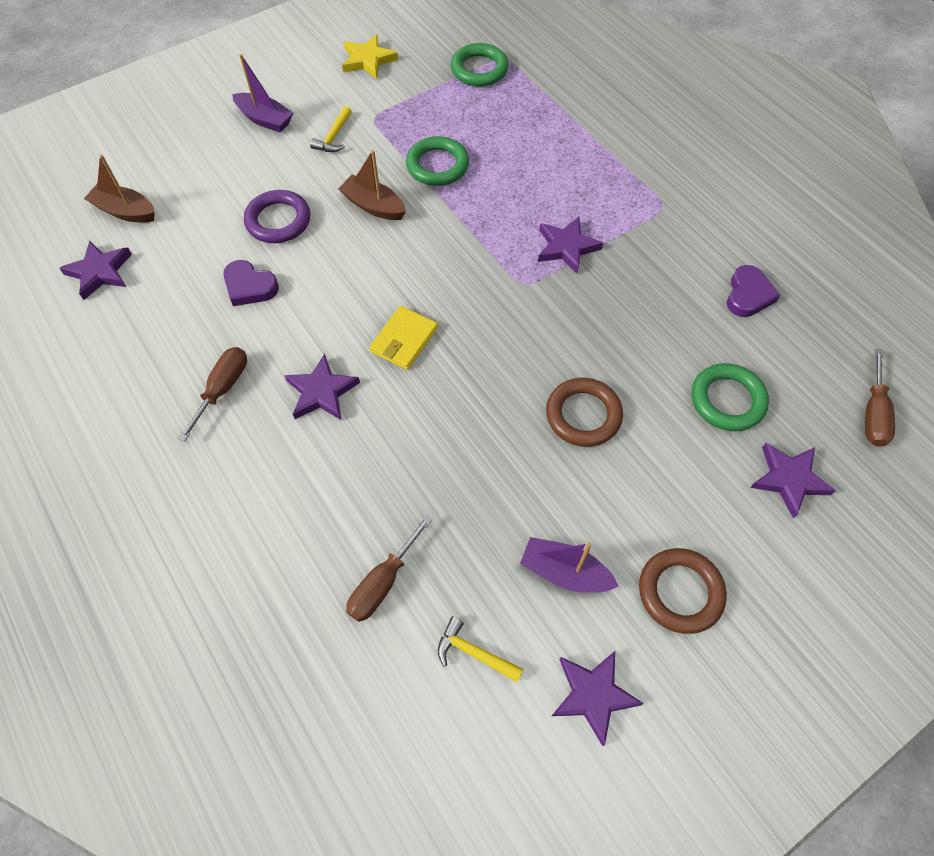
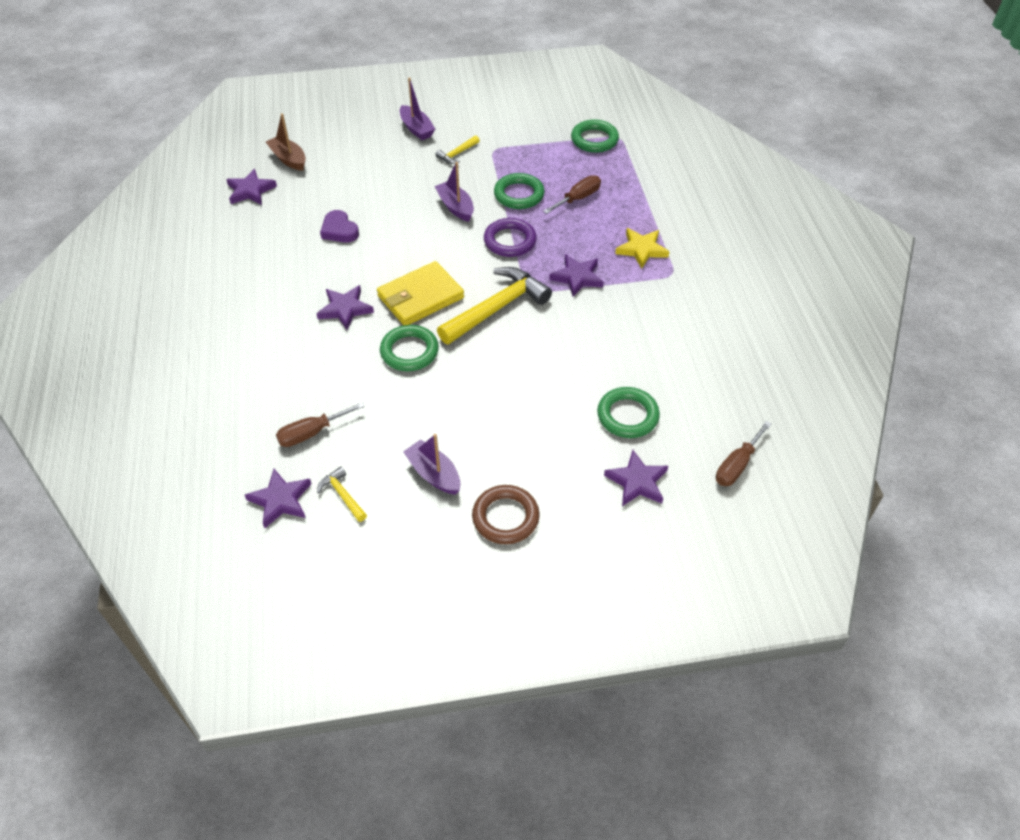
camera: 25 degrees right, 10 degrees down
(223, 388) = (284, 285): brown screwdriver -> brown screwdriver (578, 198)
(278, 220) = (384, 196): purple ring -> purple ring (510, 241)
(368, 60) = (515, 110): yellow star -> yellow star (641, 249)
(374, 206) = (455, 207): brown boat -> purple boat
(404, 340) = (420, 297): yellow wallet -> yellow wallet, size x1.55
(435, 418) = (409, 351): none -> green ring
(502, 320) = (497, 308): none -> yellow hammer
(583, 415) = (513, 386): brown ring -> none
(593, 695) = (403, 550): purple star -> purple star (281, 500)
(748, 295) = (695, 354): purple heart -> none

